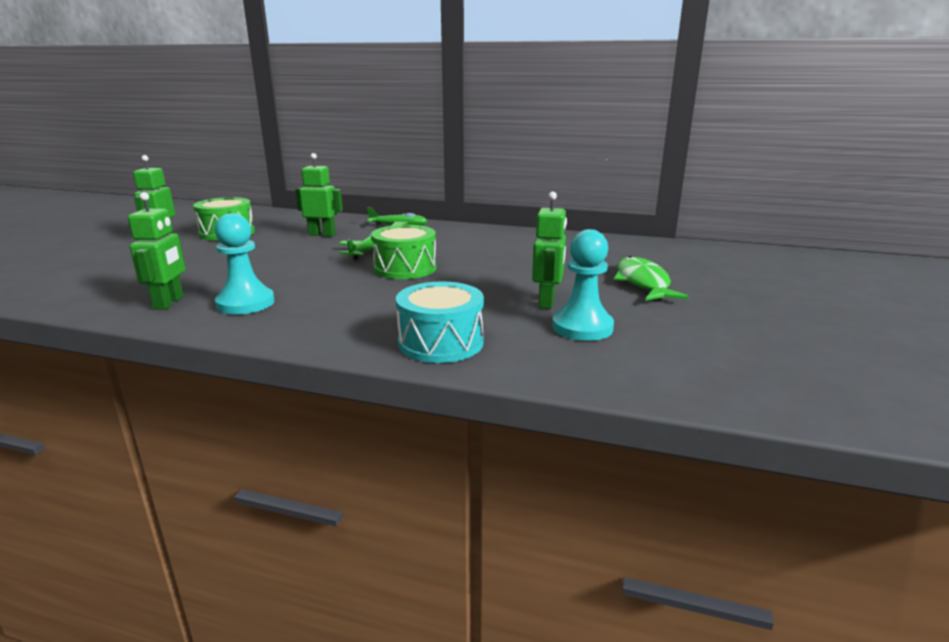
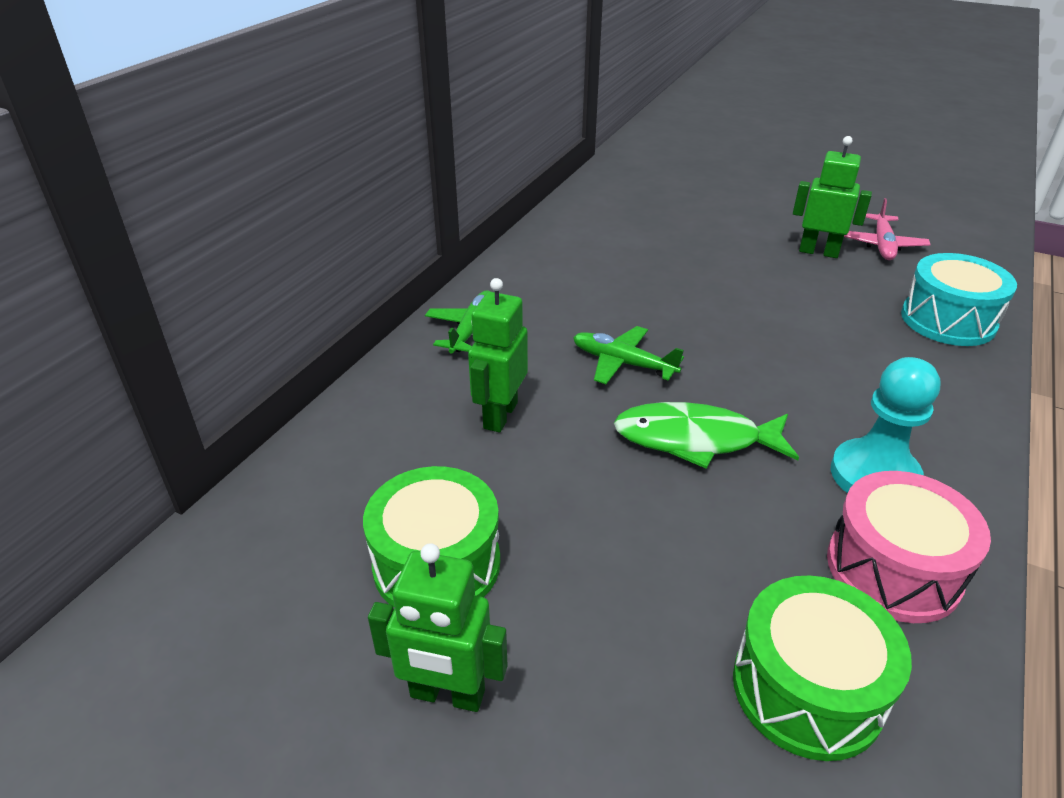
camera: 80 degrees left, 15 degrees up
(169, 303) = (893, 569): green robot -> pink drum
(405, 268) = (706, 332): green drum -> green drum (807, 688)
(582, 327) = (882, 245): turquoise pawn -> pink plane
(643, 283) = (754, 197): green fish -> green fish (695, 439)

